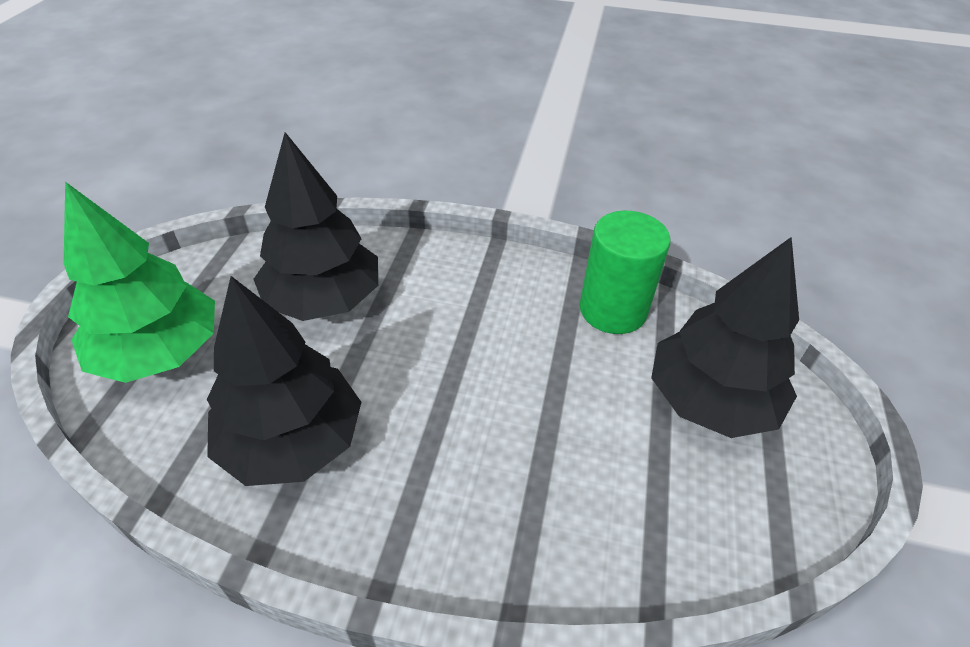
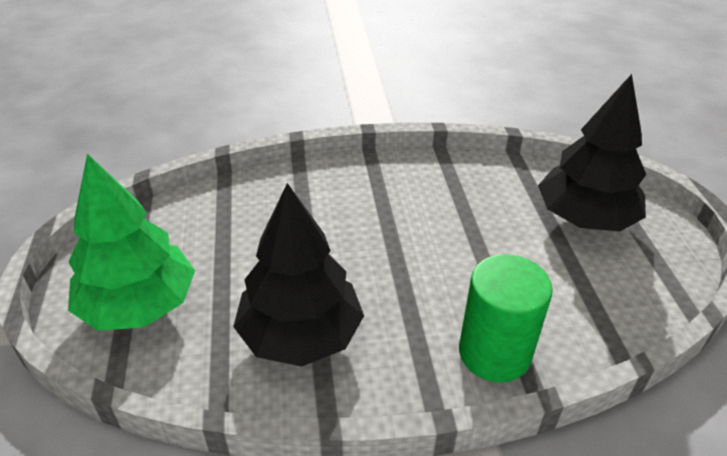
camera: 20 degrees left, 5 degrees down
(323, 299) = (256, 228): black tree -> none
(613, 310) = (484, 177): green cylinder -> green cylinder (494, 353)

